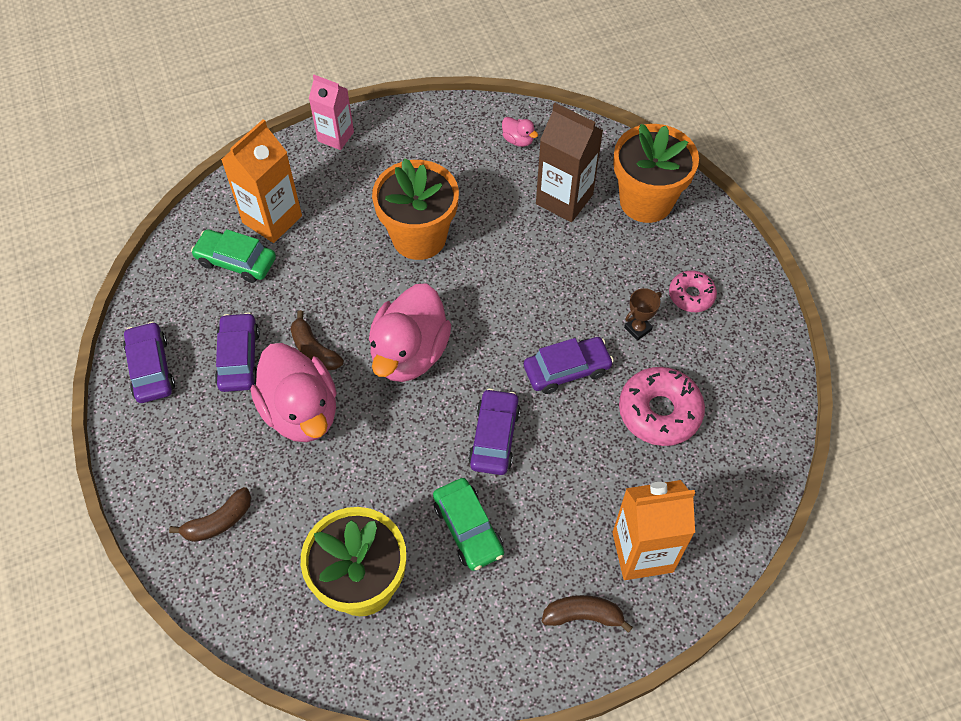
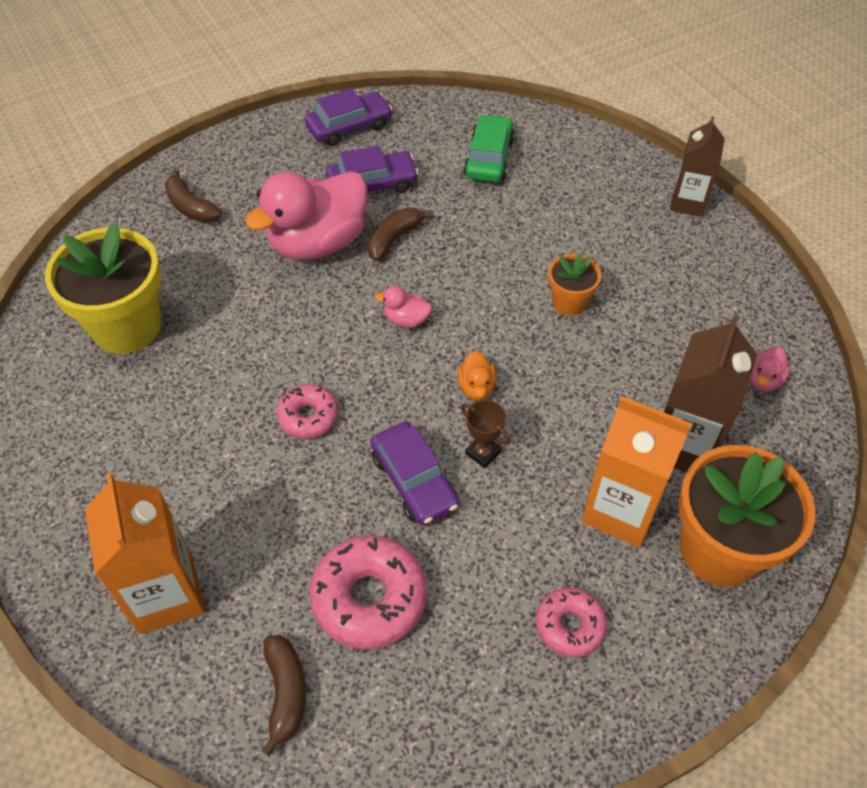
camera: 80 degrees right, 5 degrees down
(272, 219) = (551, 174): orange carton -> orange carton (620, 510)
(335, 136) = (688, 203): pink carton -> brown carton
(409, 353) = (406, 320): pink duck -> pink duck, size x0.41
(419, 237) = (569, 302): orange flower pot -> orange flower pot, size x0.50
(468, 528) = (191, 408): green car -> none
(489, 315) = (476, 387): none -> orange duck
(494, 437) = (308, 416): purple car -> pink donut
(583, 615) = (86, 536): brown banana -> brown banana (286, 693)
(638, 328) = (495, 559): brown trophy -> brown trophy (483, 452)

